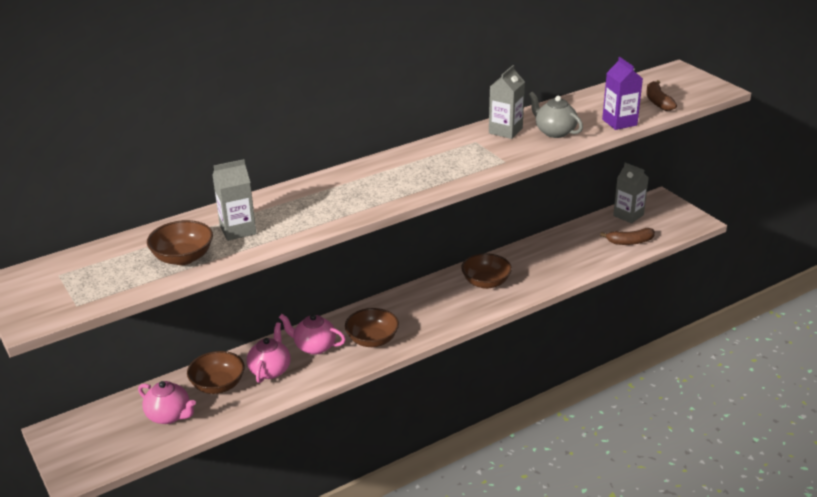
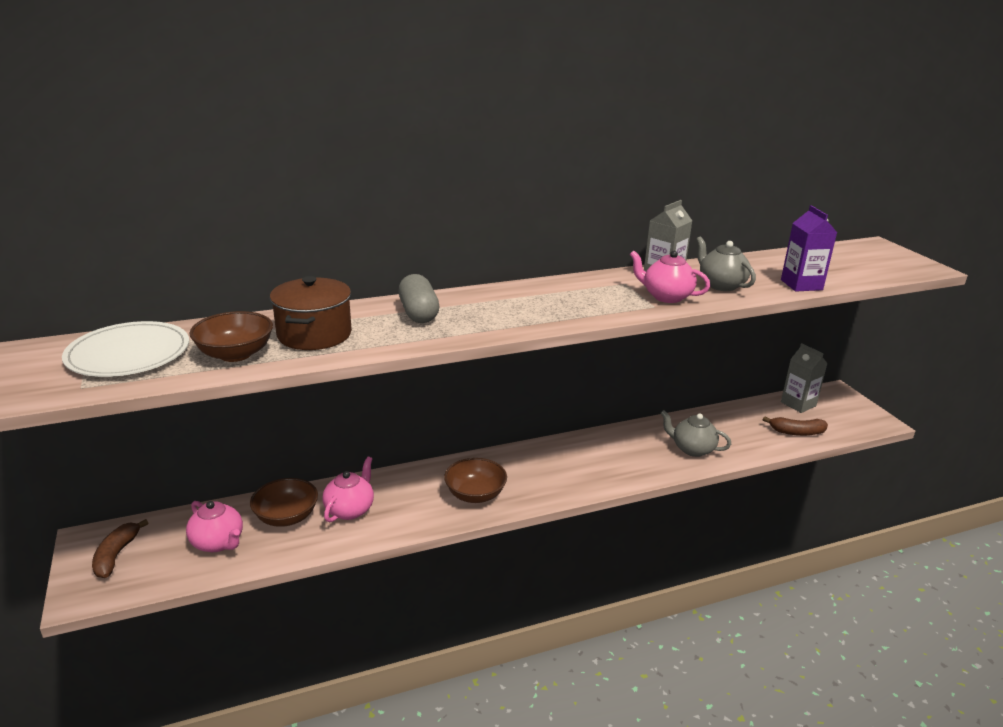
camera: 10 degrees right, 5 degrees down
(94, 271) = (128, 354): none -> white plate
(238, 230) = (314, 334): grey carton -> brown pot
(314, 197) = (418, 313): none -> grey capsule
(314, 346) = (408, 491): pink teapot -> pink teapot (666, 296)
(486, 282) = (621, 451): brown bowl -> none
(545, 271) = (692, 449): none -> grey teapot
(657, 102) = (850, 271): brown banana -> brown banana (116, 555)

